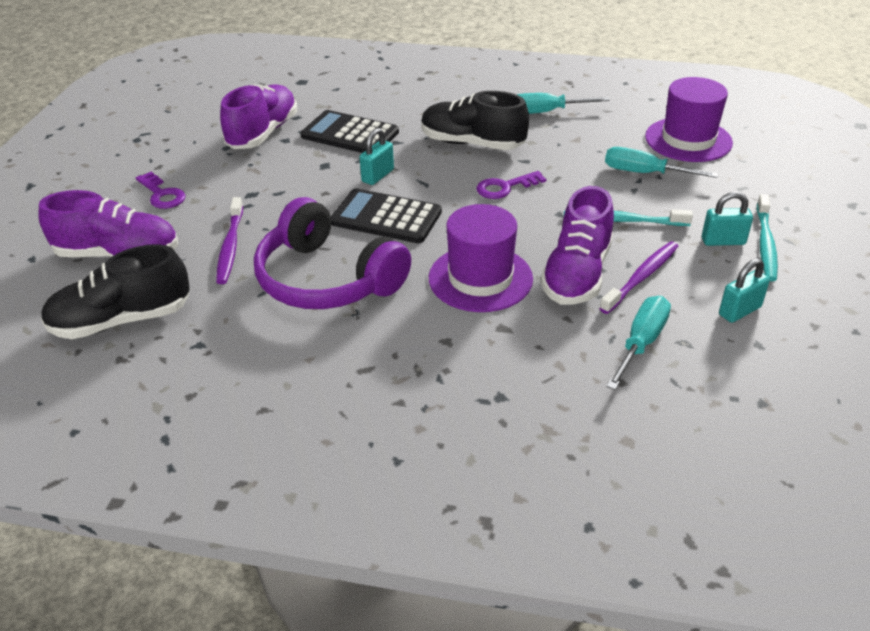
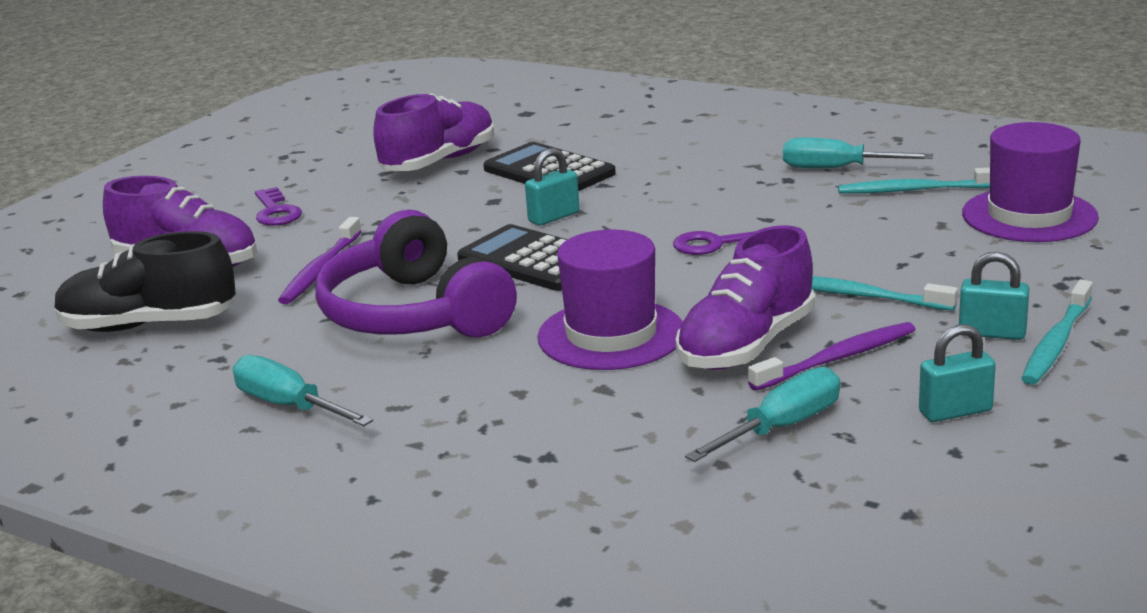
camera: 20 degrees right, 15 degrees down
(472, 144) = (706, 194): black shoe -> none
(606, 126) = (915, 190): none -> turquoise toothbrush
(645, 173) = (932, 247): turquoise screwdriver -> turquoise screwdriver (289, 406)

